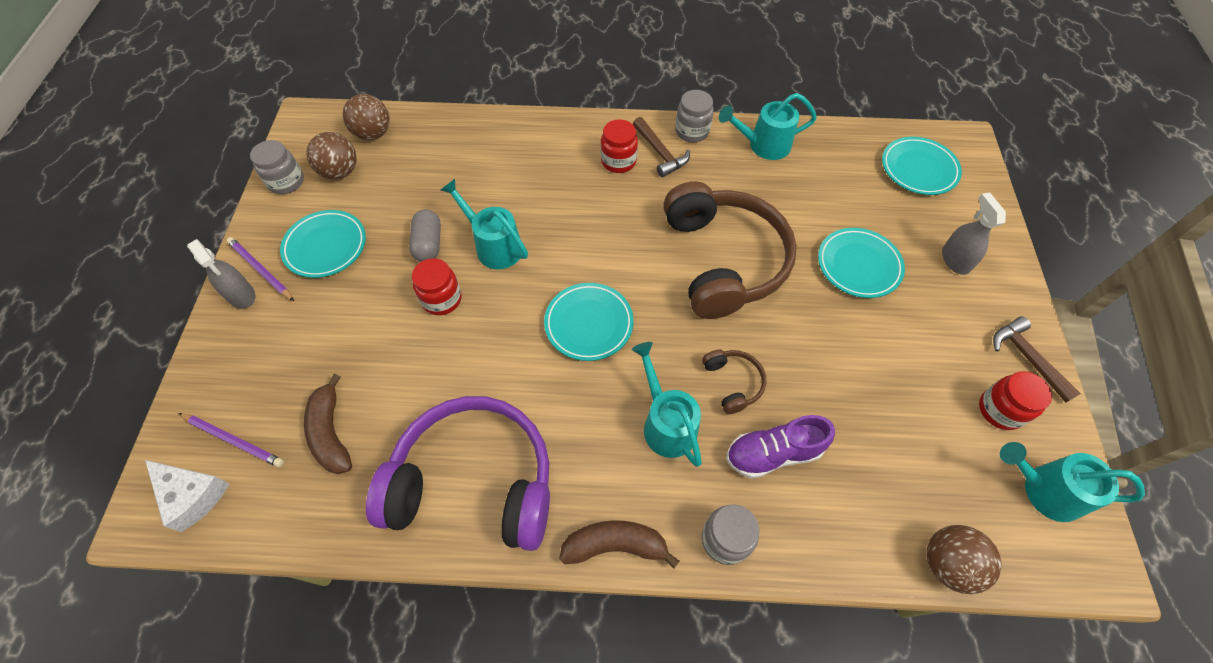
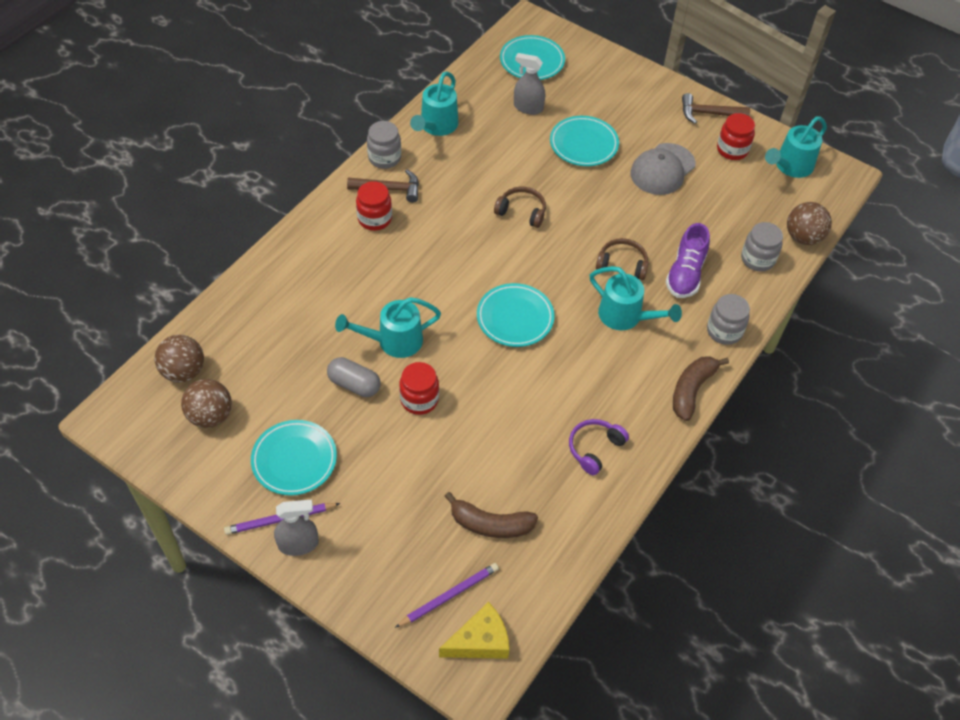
camera: 60 degrees left, 5 degrees down
(192, 495) = (480, 641): white cheese -> yellow cheese
(286, 182) = (185, 463): grey jar -> grey jar (757, 259)
(474, 482) = (595, 448): purple headphones -> purple headphones, size x0.42
(666, 423) = (625, 317): turquoise watering can -> turquoise watering can turned 150 degrees counterclockwise
(723, 260) = (521, 212): brown headphones -> brown headphones, size x0.42
(898, 354) = (662, 169): none -> grey cap
(955, 260) = (617, 96): grey spray bottle -> grey spray bottle (528, 107)

